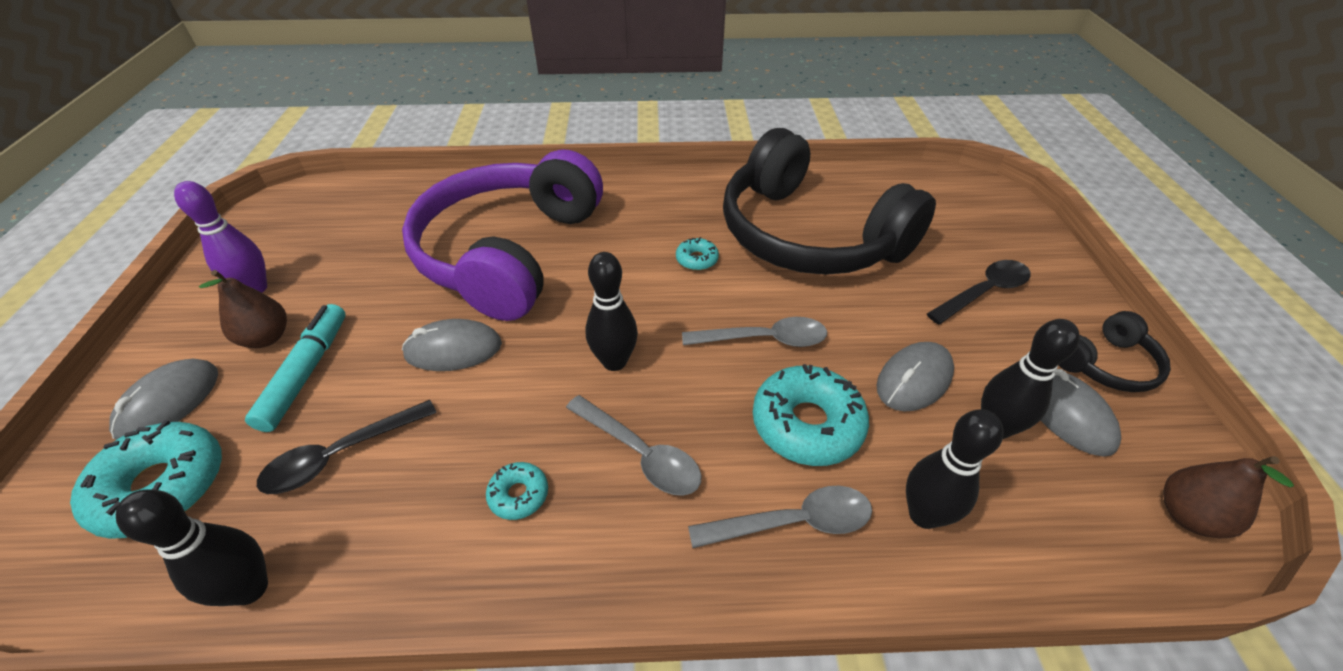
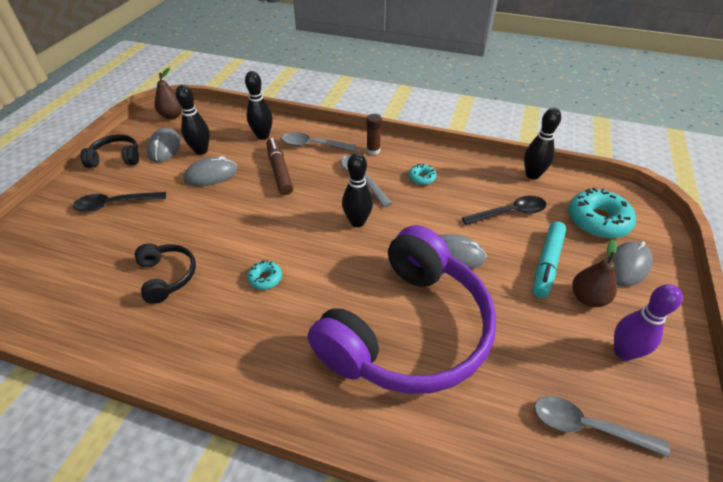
camera: 160 degrees left, 0 degrees up
(649, 551) = (373, 150): none -> brown glue stick
(764, 339) = (266, 212): grey spoon -> grey spoon (587, 427)
(807, 424) = (279, 171): turquoise donut -> brown marker
(808, 235) = (167, 276): black headphones -> black headphones, size x0.42

